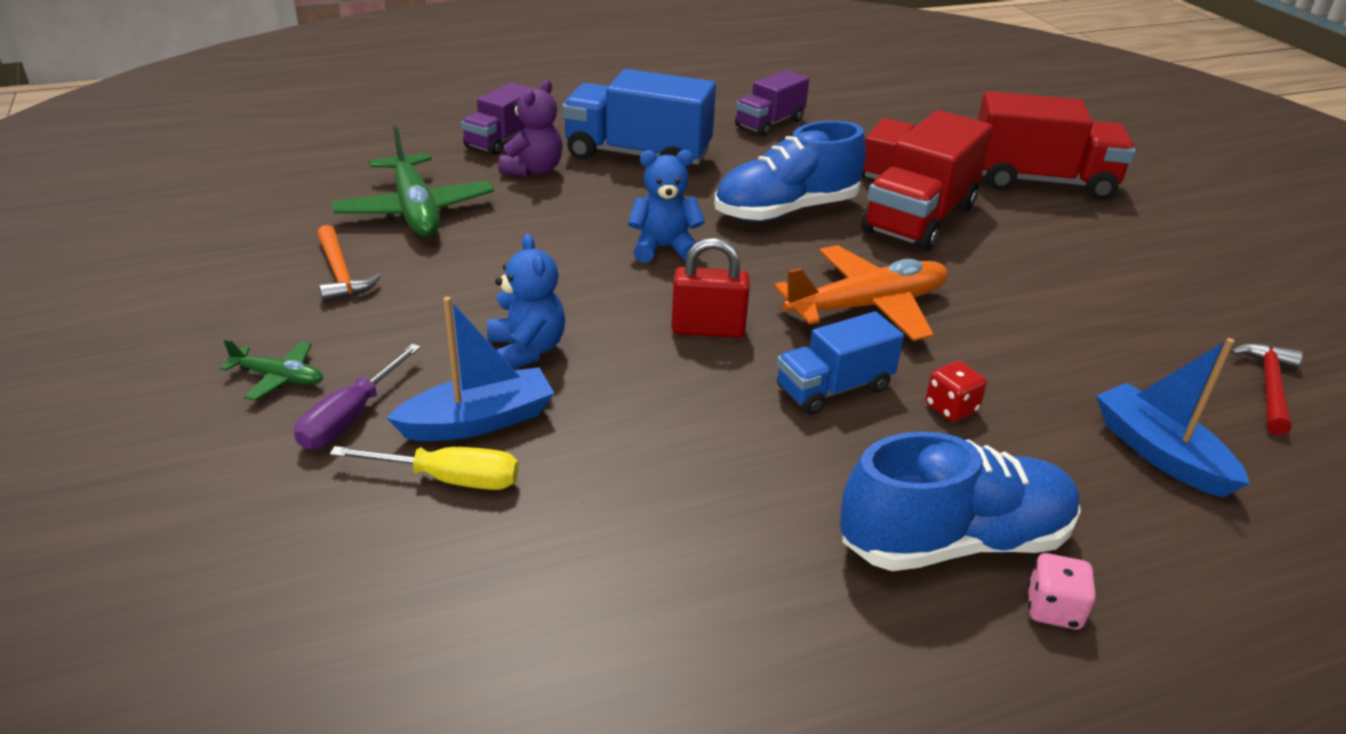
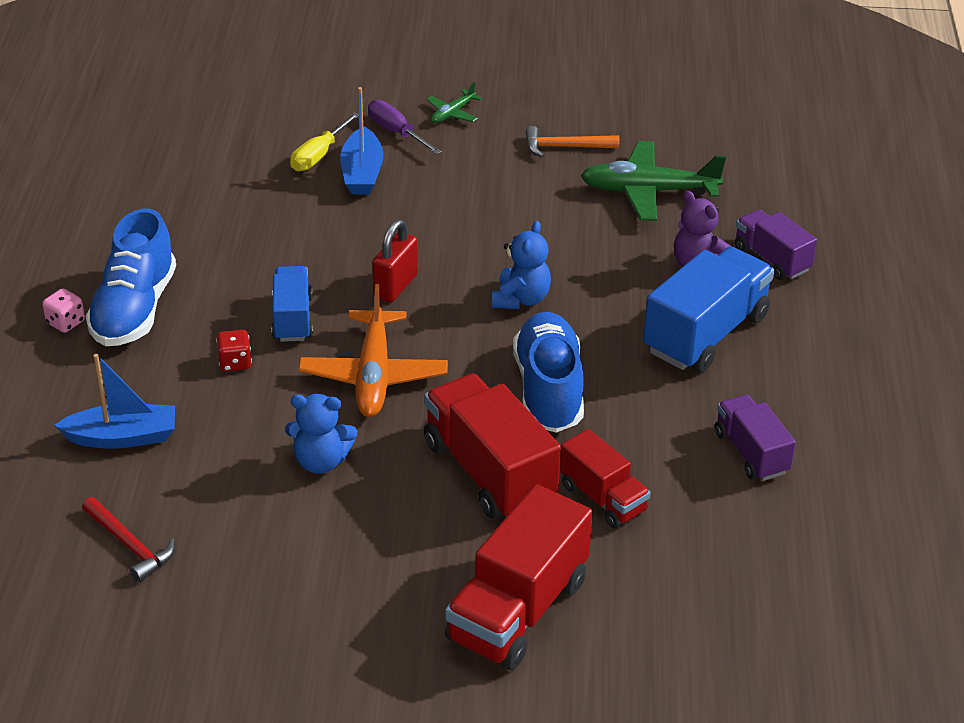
camera: 115 degrees right, 5 degrees up
(526, 350) = (422, 204): blue teddy bear -> blue teddy bear (321, 461)

